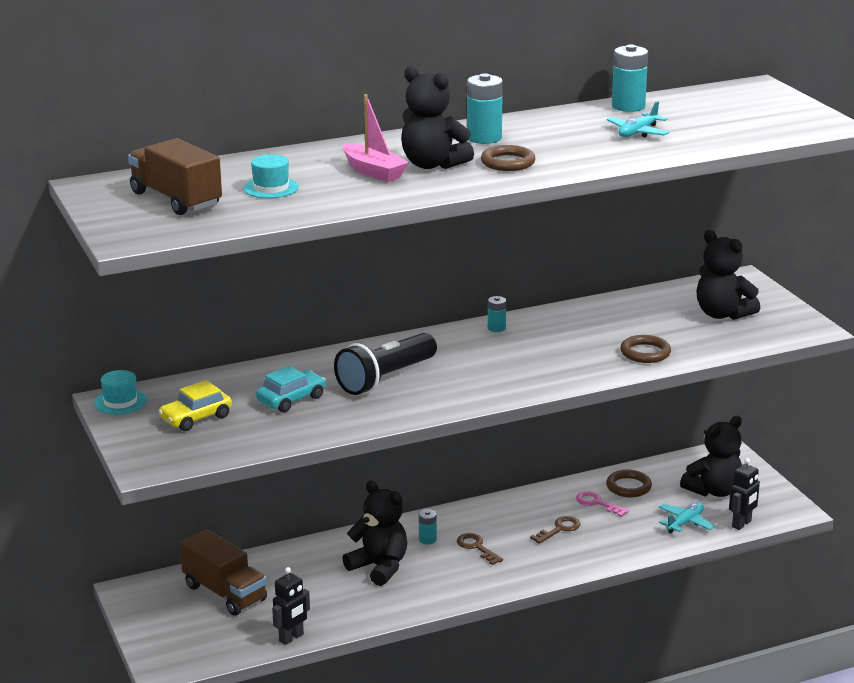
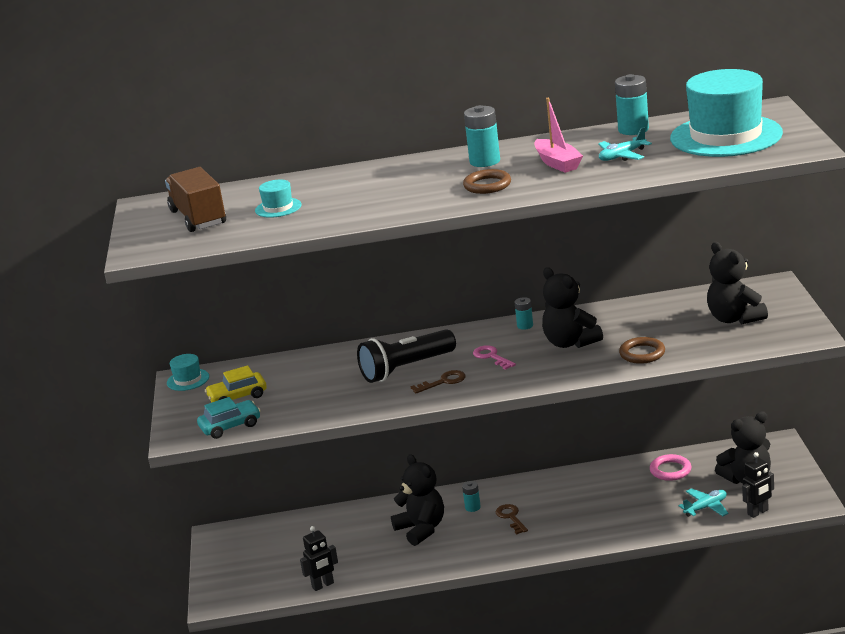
camera: 20 degrees right, 0 degrees up
(225, 593) = (288, 542): brown truck -> none
(291, 399) = (320, 384): turquoise car -> turquoise car (230, 426)
(373, 172) = (370, 193): pink boat -> pink boat (557, 163)
(432, 164) = (423, 187): black teddy bear -> black teddy bear (570, 343)
(559, 529) = (590, 506): brown key -> brown key (443, 382)
(597, 503) = (635, 484): pink key -> pink key (491, 357)
(628, 487) = (670, 470): brown ring -> pink ring
(735, 113) = (726, 136): none -> turquoise hat

